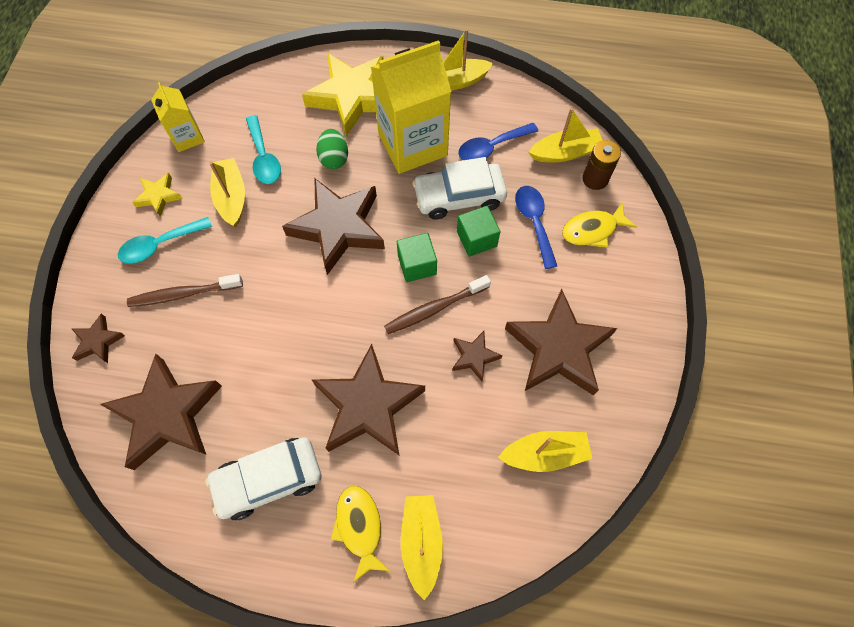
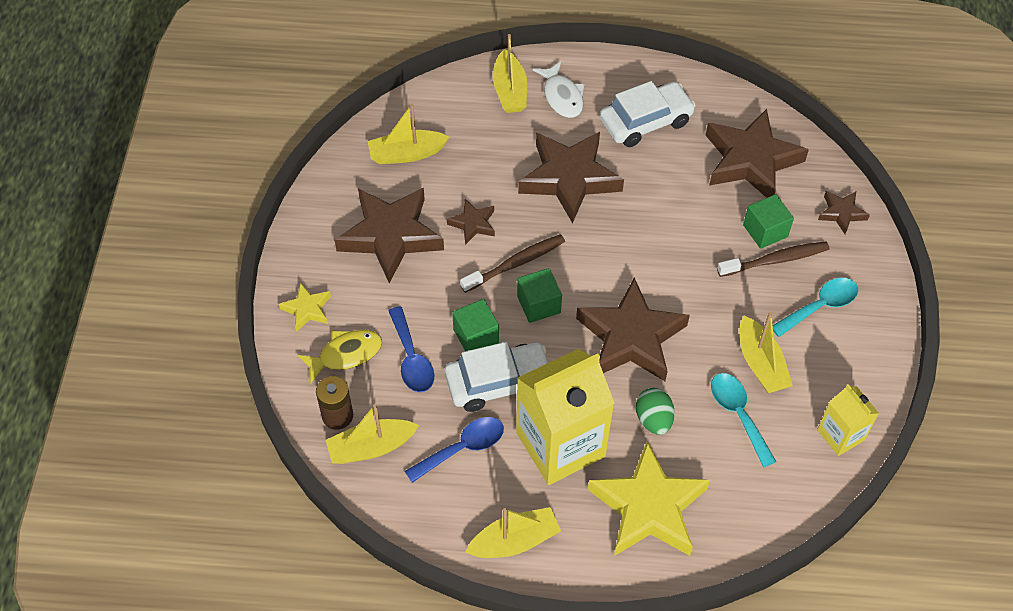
camera: 175 degrees right, 10 degrees down
(158, 196) = (844, 359): yellow star -> yellow star (307, 309)
(182, 327) = (765, 231): none -> green cube
(359, 527) = (562, 96): yellow fish -> white fish

